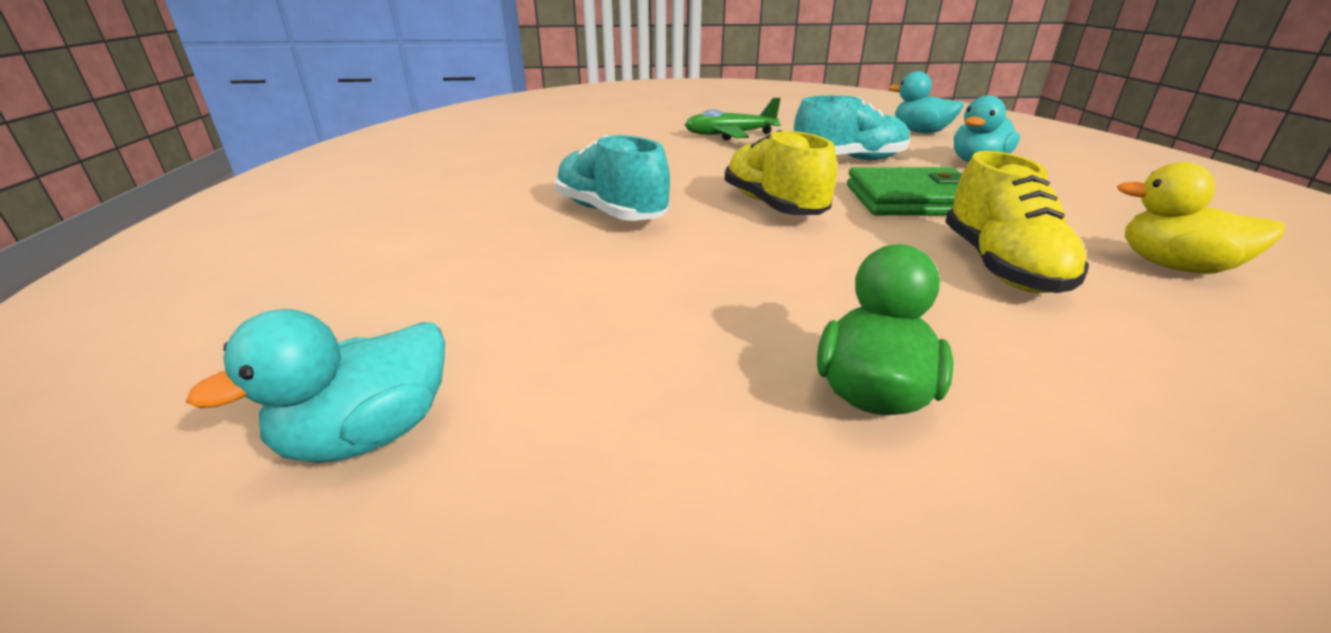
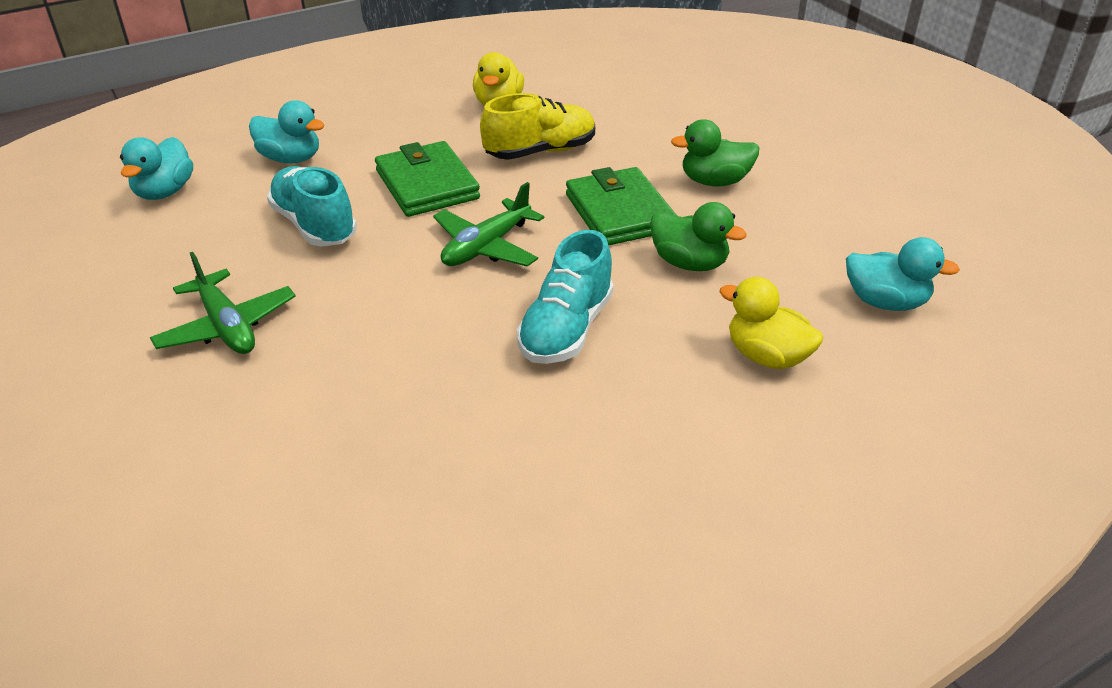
camera: 115 degrees left, 10 degrees up
(437, 289) = (766, 356): none -> yellow duck
(650, 295) = (689, 263): none -> green duck
(773, 205) = (486, 247): yellow shoe -> green plane
(804, 281) = (619, 212): none -> green wallet

